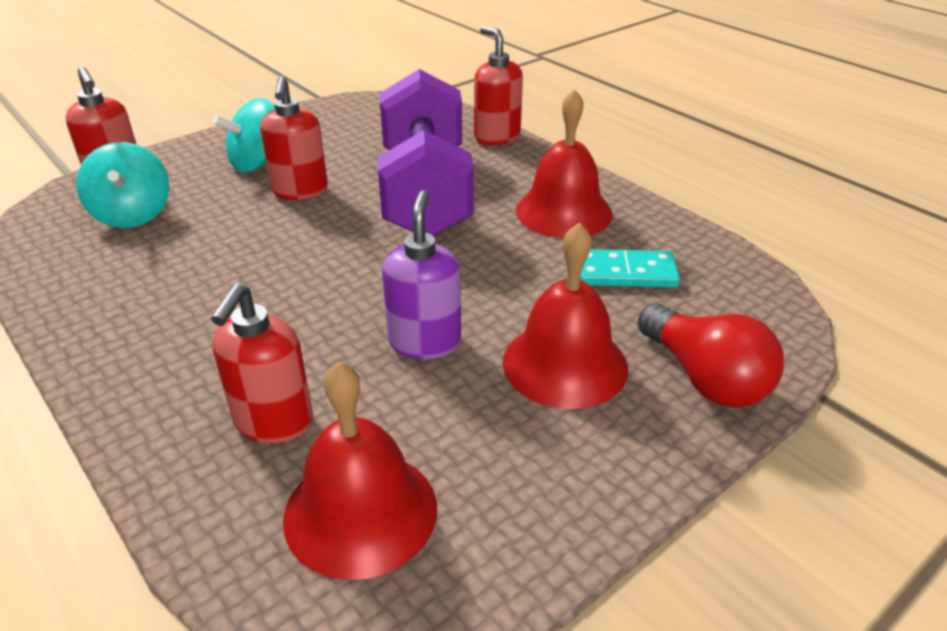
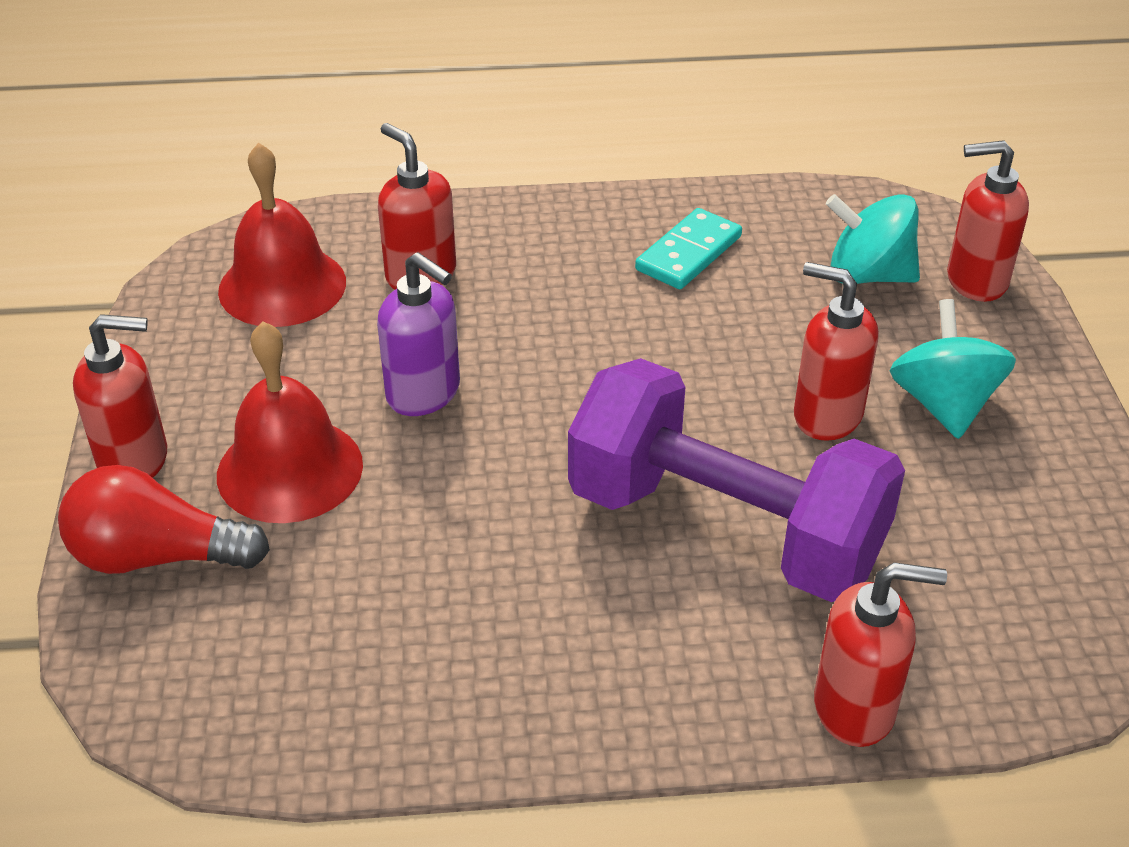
camera: 125 degrees right, 5 degrees up
(563, 211) = (550, 645): red bell -> none
(625, 273) = (364, 614): turquoise domino -> turquoise domino (688, 253)
(655, 454) = (135, 460): none -> red soap dispenser

